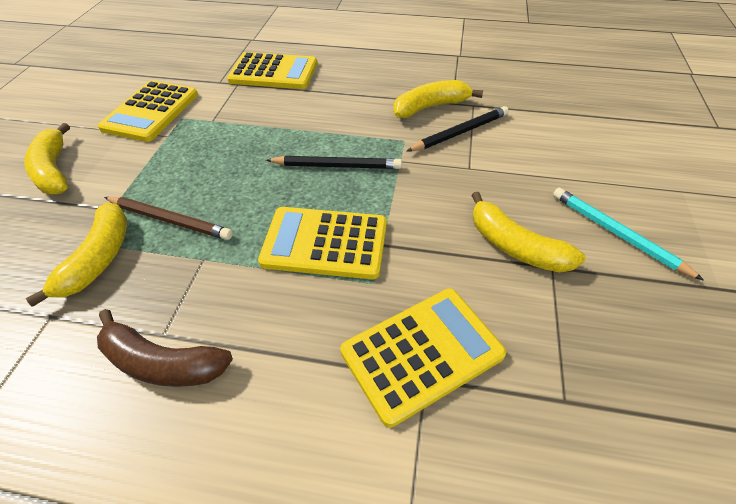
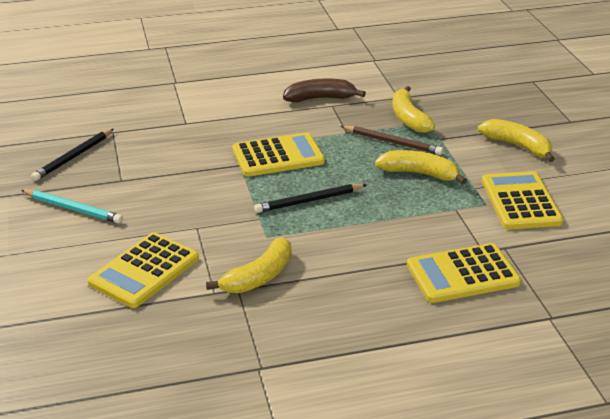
camera: 155 degrees right, 15 degrees down
(170, 220) = (392, 142): brown pencil -> brown pencil turned 150 degrees counterclockwise
(422, 353) = (191, 129): yellow calculator -> yellow calculator (144, 271)
(460, 132) = (216, 257): black pencil -> black pencil (73, 157)
(515, 246) = (148, 184): yellow banana -> yellow banana (419, 173)

